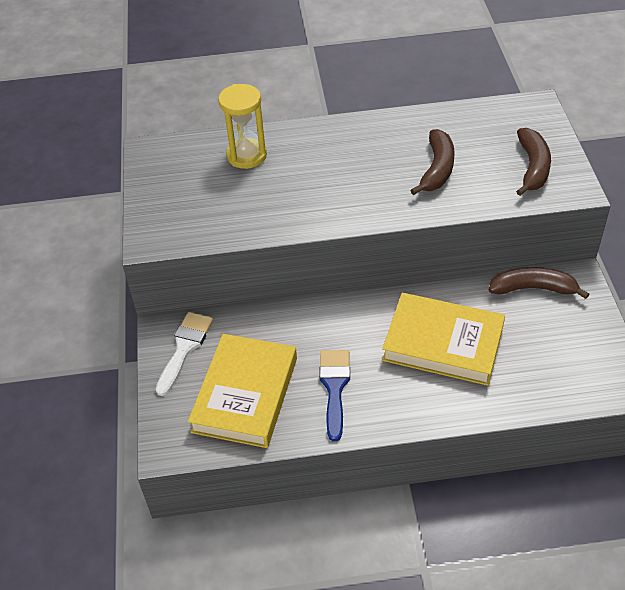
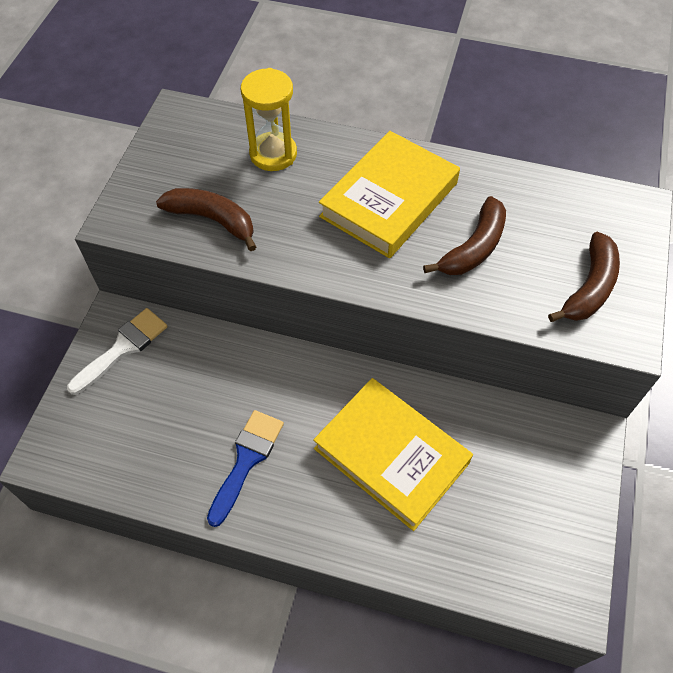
camera: 20 degrees right, 10 degrees up
(245, 394) = (152, 428): yellow book -> yellow book (389, 200)
(533, 288) = (530, 428): brown banana -> brown banana (212, 220)

